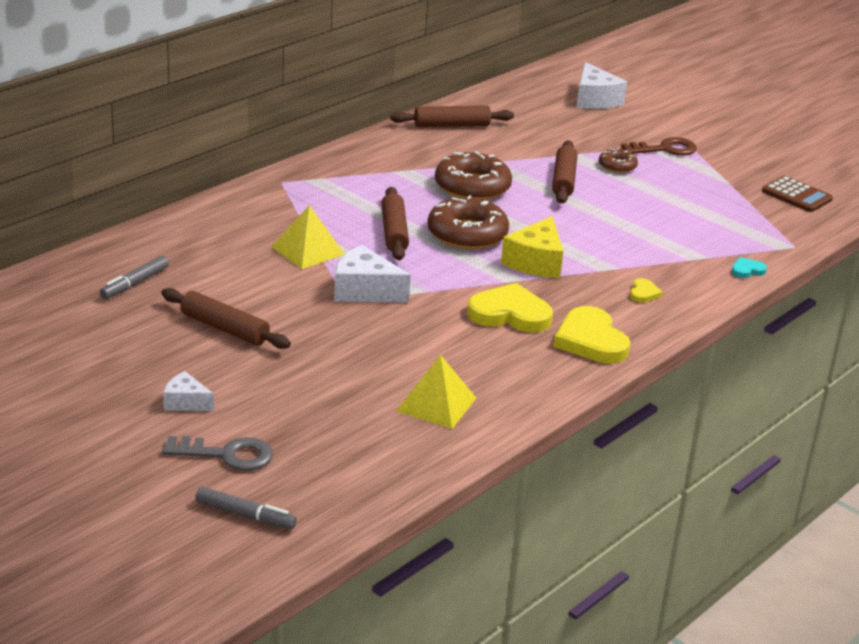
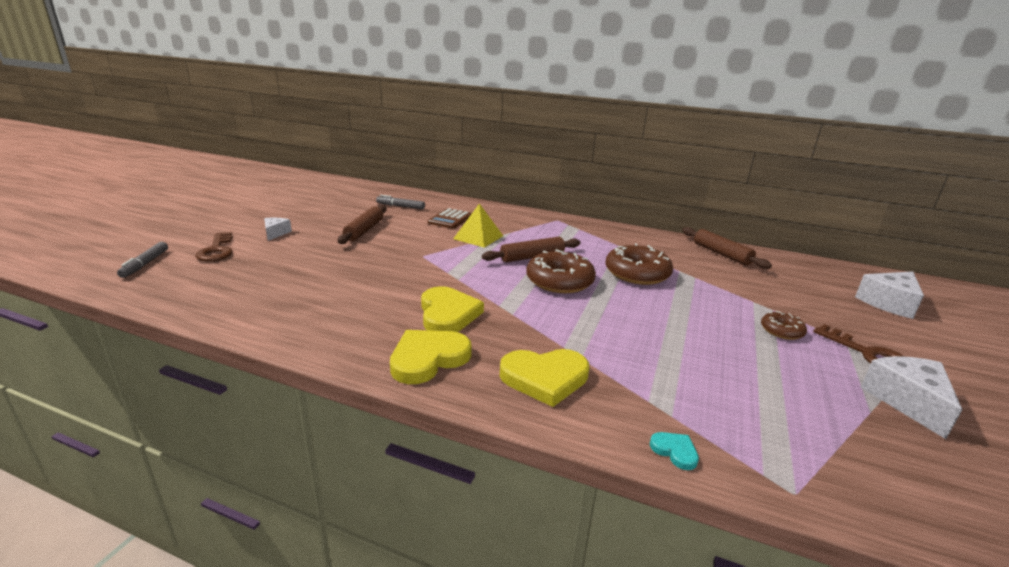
camera: 70 degrees right, 5 degrees down
(227, 455) = (217, 250): grey key -> brown key
(364, 291) = (440, 259): white cheese -> white cheese (907, 402)
(436, 404) = (292, 303): yellow pyramid -> none
(535, 262) = (546, 314): yellow cheese -> none
(564, 180) = (709, 308): brown rolling pin -> none
(643, 293) = (544, 378): yellow heart -> yellow heart, size x2.16
(796, 195) = (943, 477): brown calculator -> brown calculator (450, 219)

